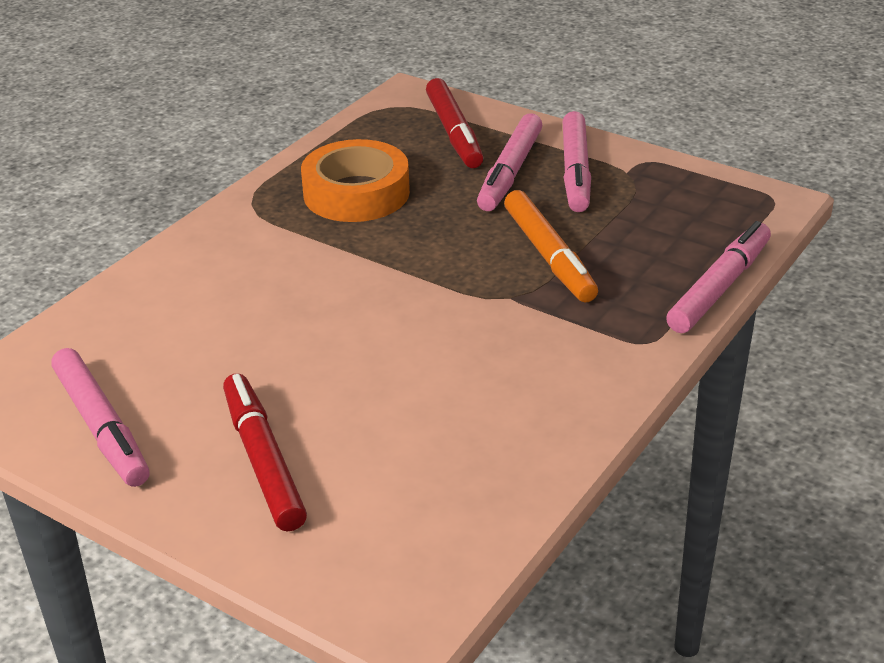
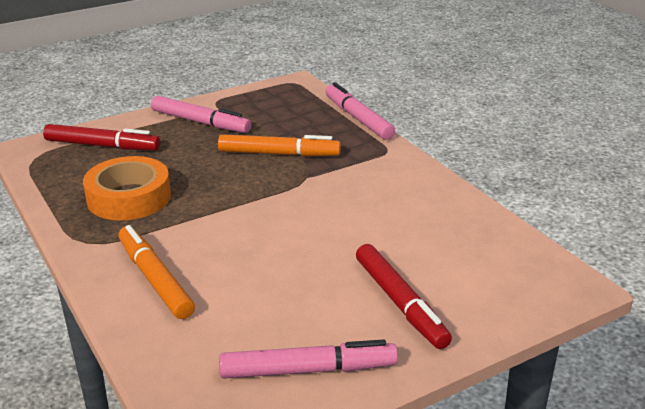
camera: 65 degrees left, 5 degrees down
(210, 270) = (155, 279): none -> orange marker
(264, 460) = (400, 303): red marker -> red marker turned 120 degrees counterclockwise
(510, 172) = (174, 141): pink marker -> none

